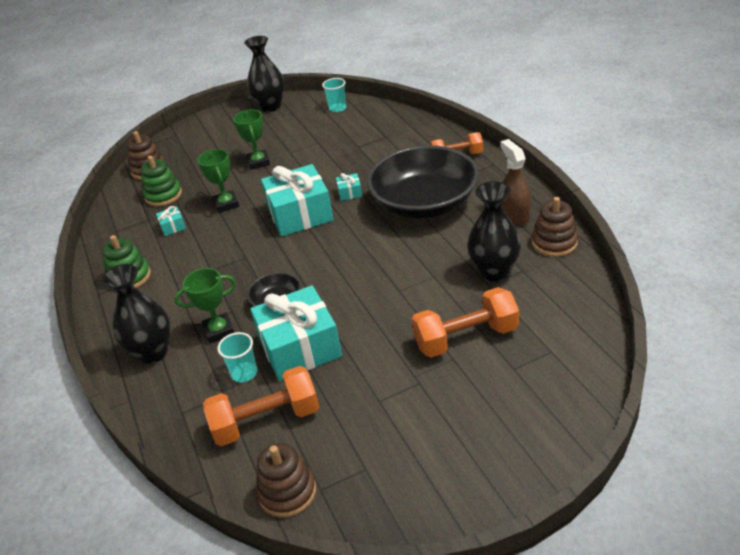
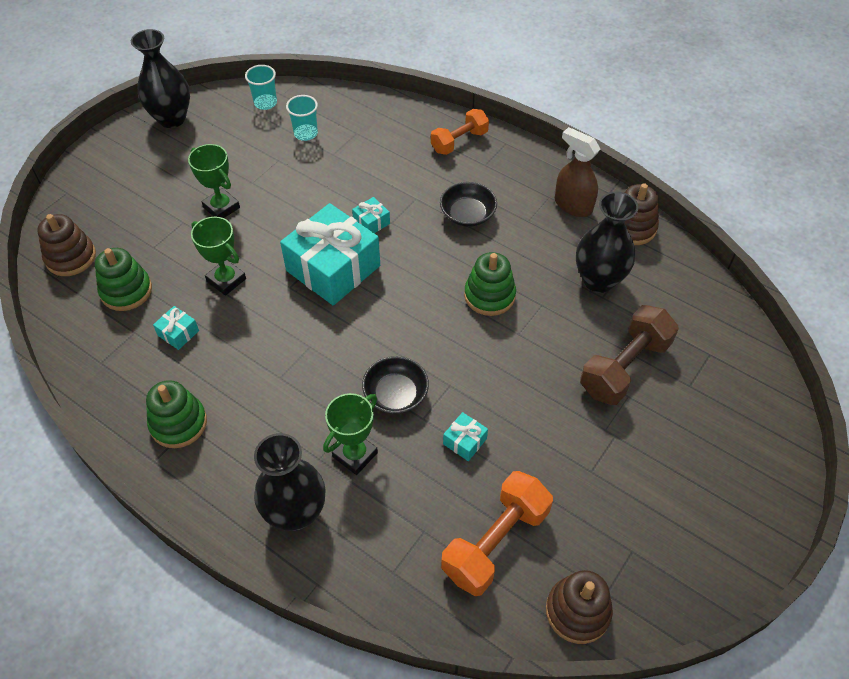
camera: 35 degrees left, 15 degrees up
(244, 373) = (427, 496): turquoise cup -> turquoise cup (306, 133)
(300, 347) = (465, 441): turquoise gift -> turquoise gift, size x0.41
(397, 259) = (489, 295): none -> green stacking toy
(424, 203) = (467, 214): black bowl -> black bowl, size x0.44
(466, 338) = (624, 367): orange dumbbell -> brown dumbbell

